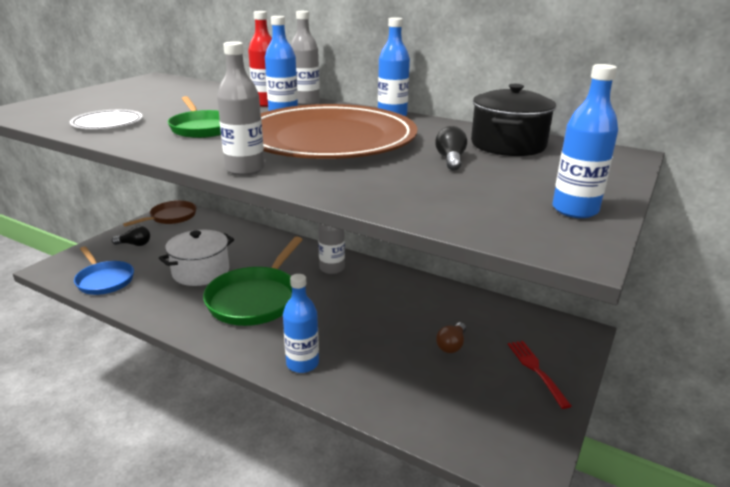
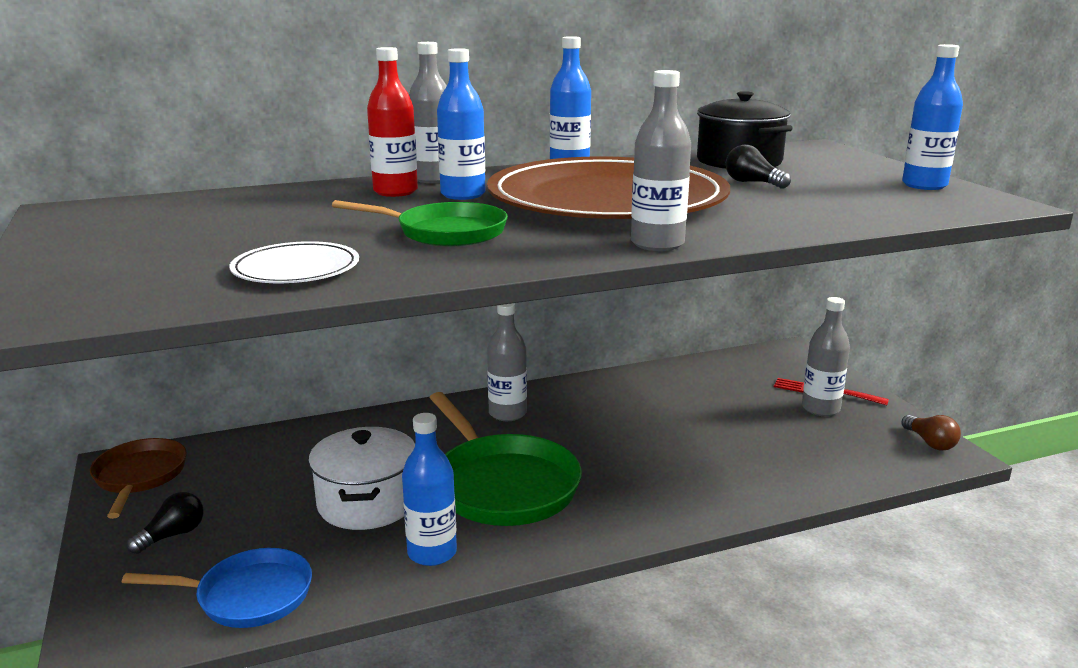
camera: 50 degrees left, 5 degrees down
(302, 363) = (682, 502): blue bottle -> blue bottle (432, 553)
(451, 345) = (745, 411): brown light bulb -> brown light bulb (930, 442)
(506, 377) = (820, 408): none -> grey bottle

